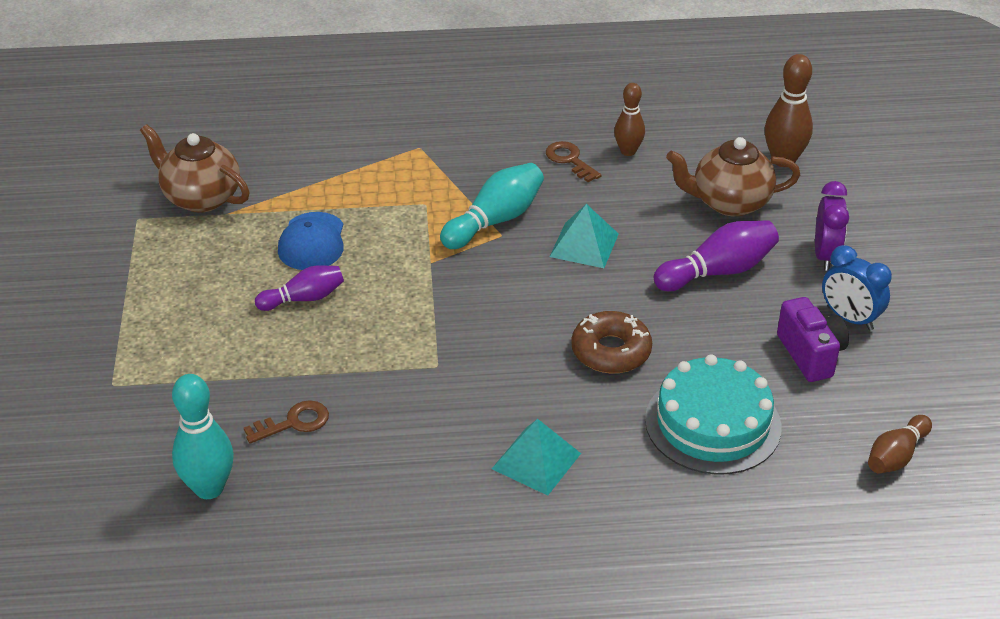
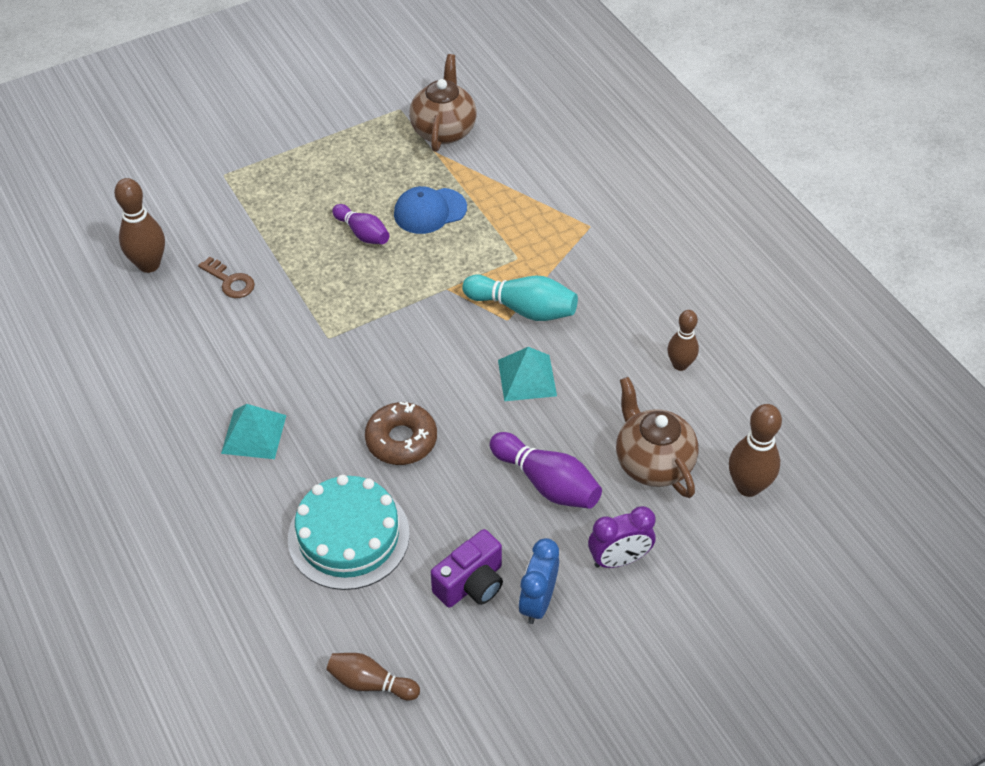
camera: 65 degrees right, 10 degrees up
(209, 488) = (149, 264): turquoise bowling pin -> brown bowling pin
(570, 160) = (639, 328): brown key -> none

